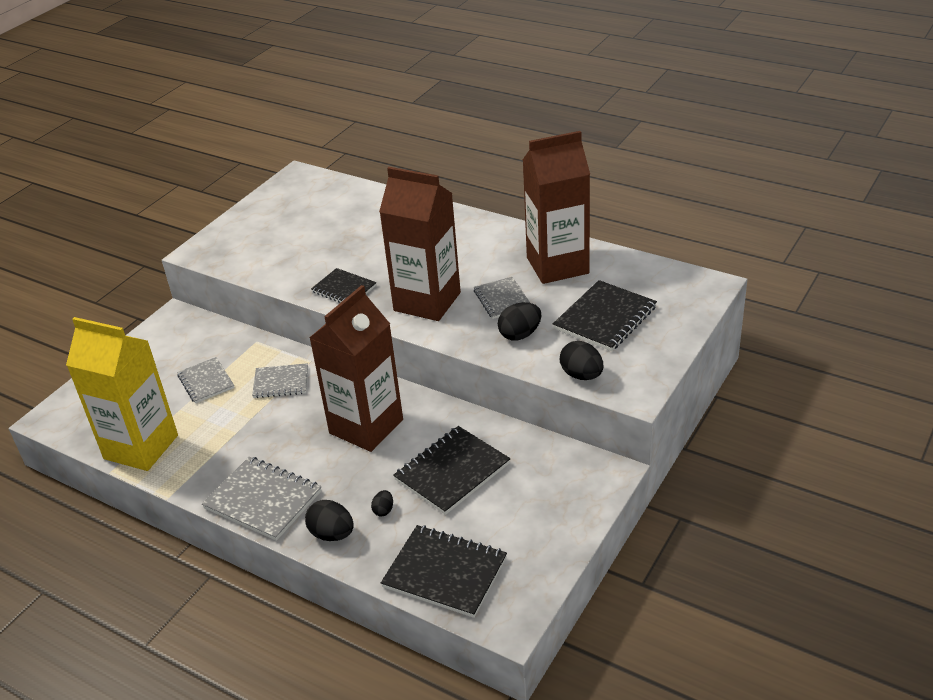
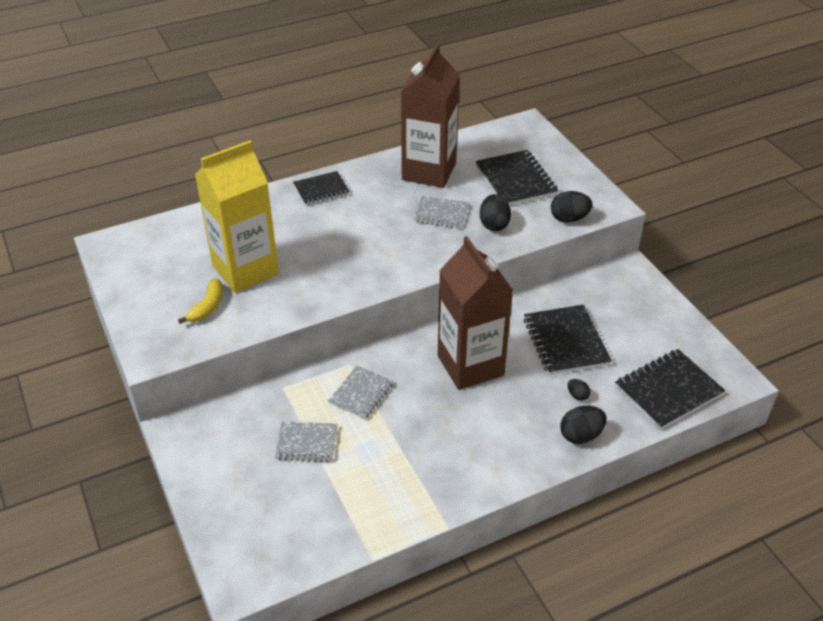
camera: 60 degrees left, 5 degrees up
(141, 447) = (357, 523): yellow carton -> yellow carton (245, 270)
(263, 500) = (506, 462): grey notebook -> none
(268, 248) = (207, 307): none -> yellow banana
(344, 289) = (329, 286): black notebook -> black notebook (321, 190)
(427, 301) = (401, 250): brown carton -> none

